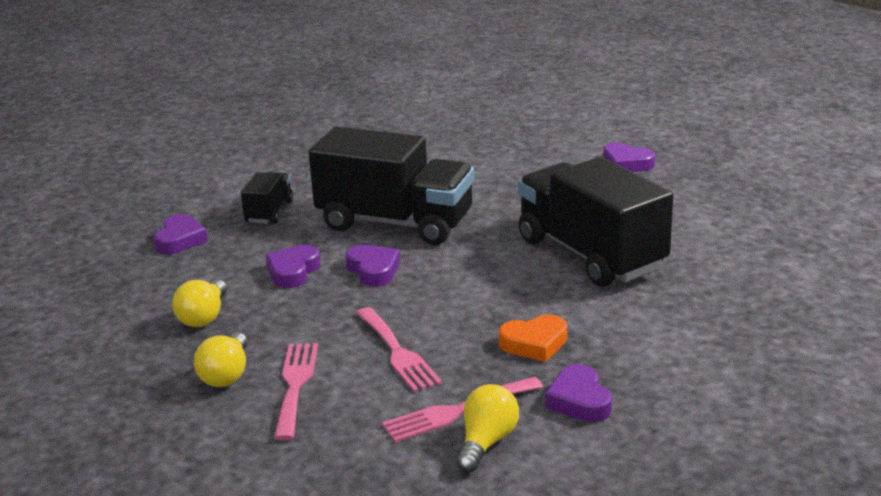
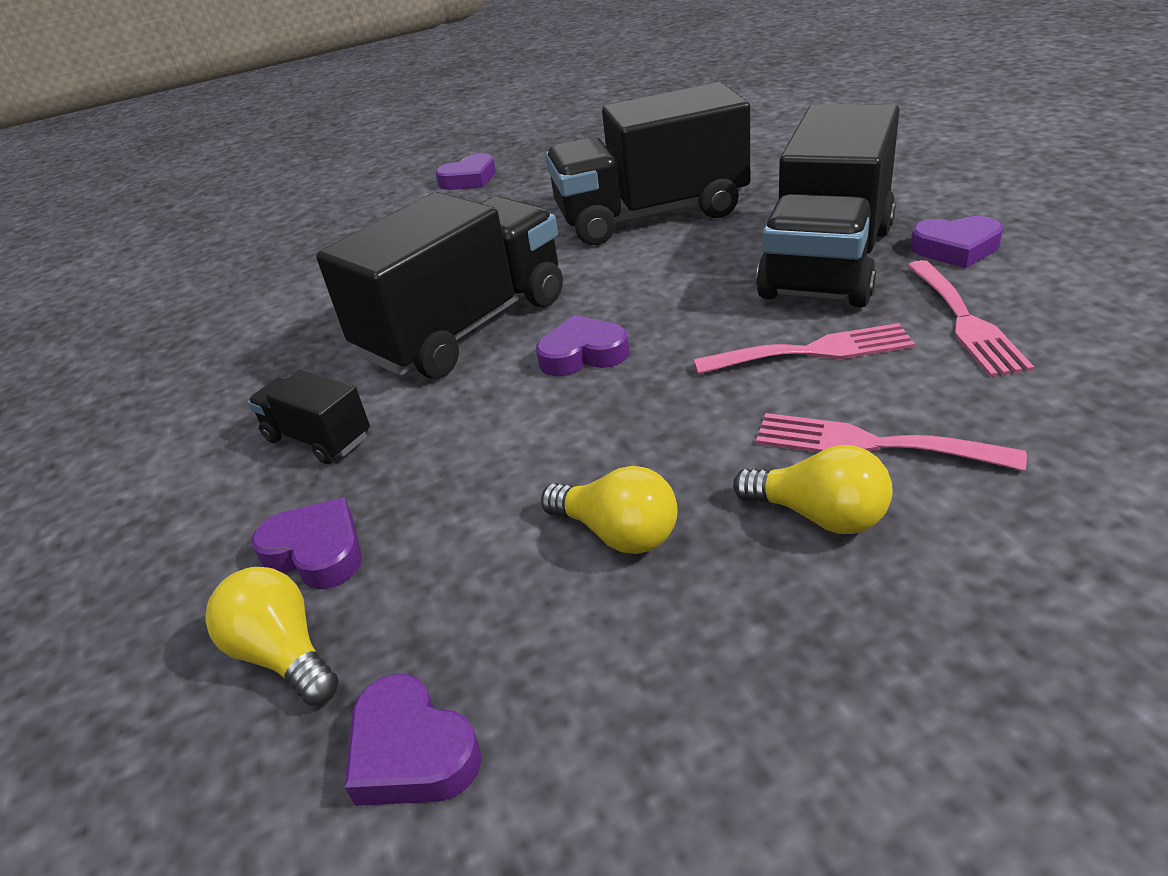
camera: 65 degrees left, 10 degrees up
(293, 271) = (534, 425): purple heart -> purple heart (411, 751)
(486, 442) = (1036, 308): yellow light bulb -> yellow light bulb (284, 654)
(534, 343) = (827, 262): orange heart -> black truck

